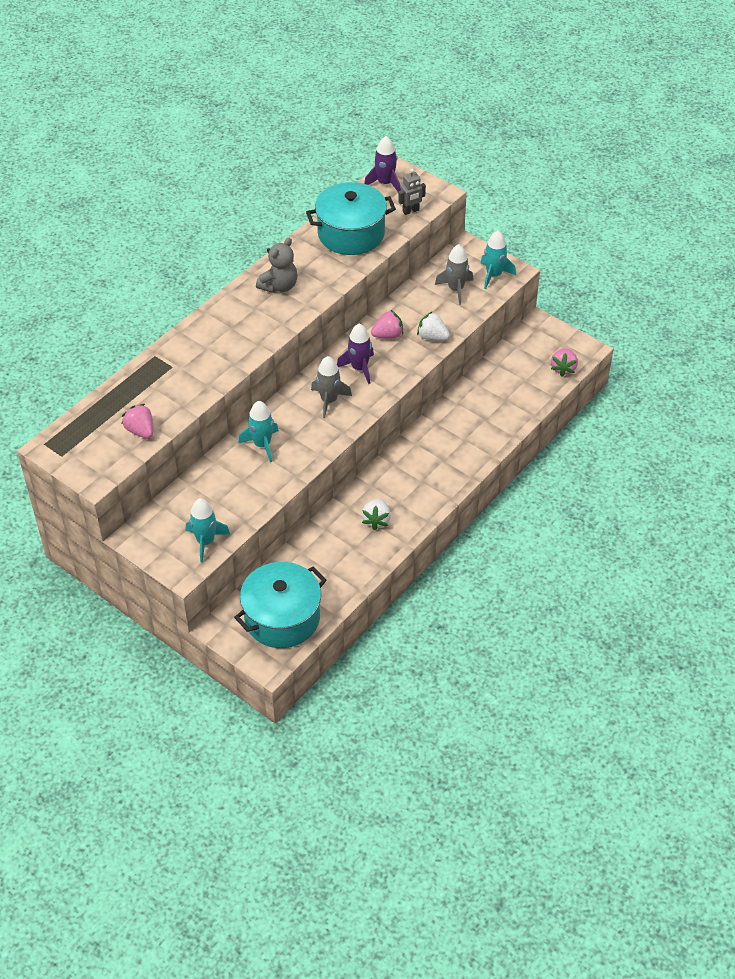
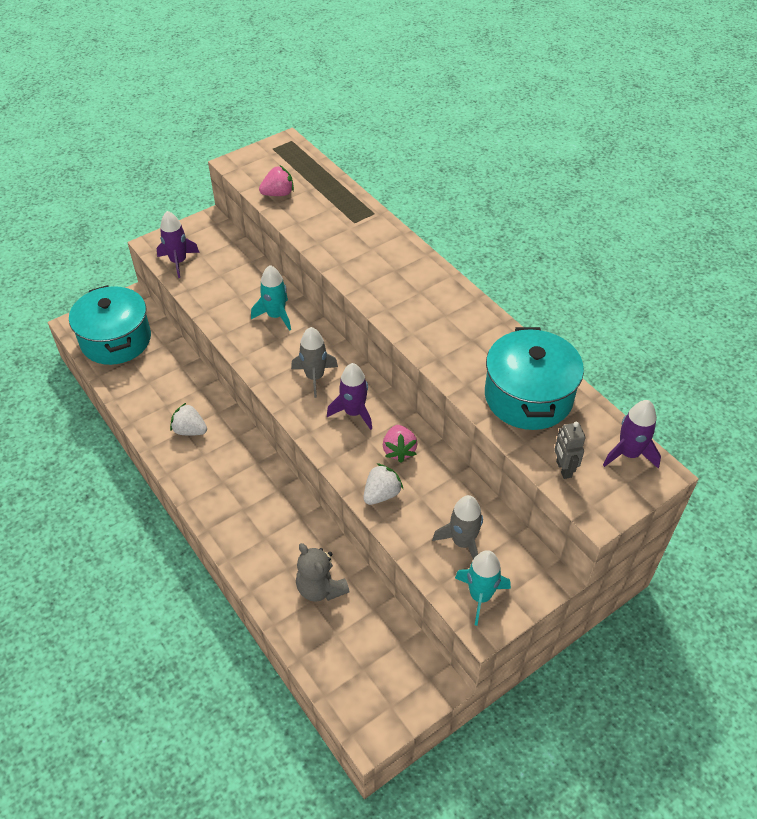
camera: 105 degrees right, 0 degrees up
(205, 541) = (178, 262): turquoise rocket -> purple rocket
(279, 286) = (449, 316): grey teddy bear -> grey teddy bear (320, 588)
(563, 368) = (342, 689): pink strawberry -> none

